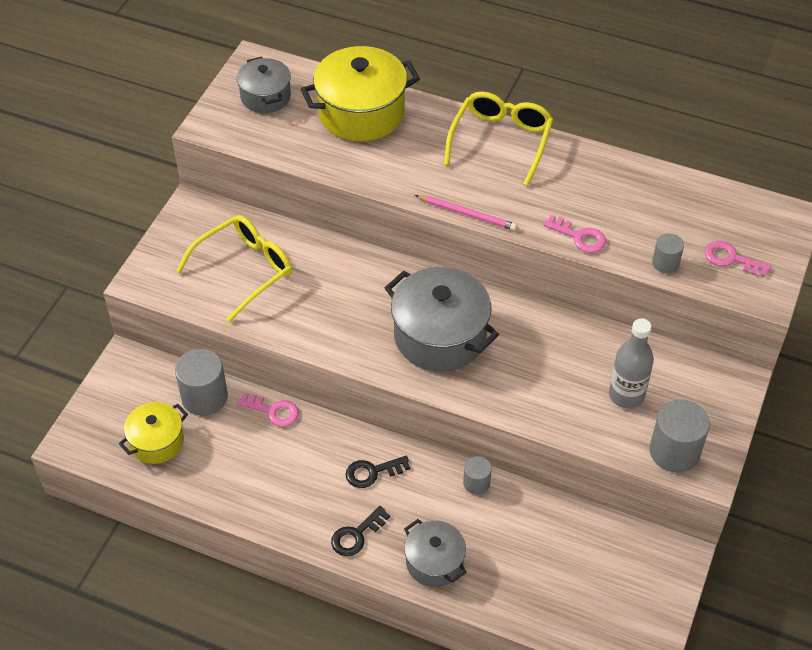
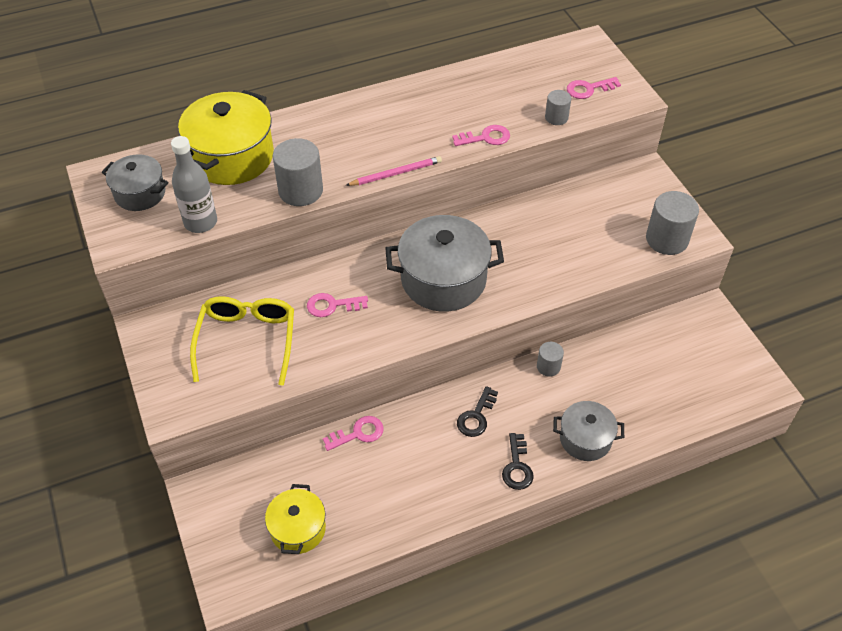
camera: 45 degrees left, 0 degrees up
(204, 397) = (295, 466): grey cylinder -> grey cylinder (300, 190)
(333, 291) = (332, 305): none -> pink key
(501, 141) = (357, 112): yellow glasses -> none
(626, 395) = (600, 227): grey bottle -> grey bottle (200, 222)

